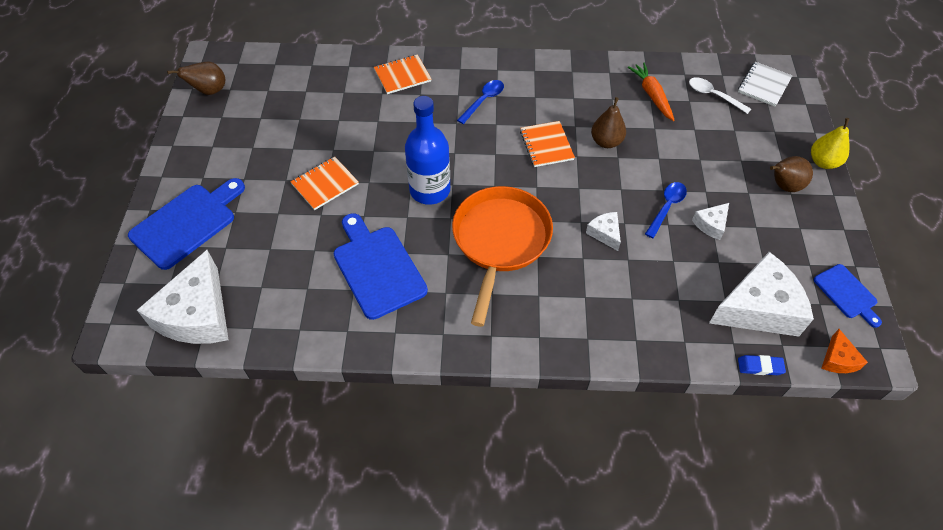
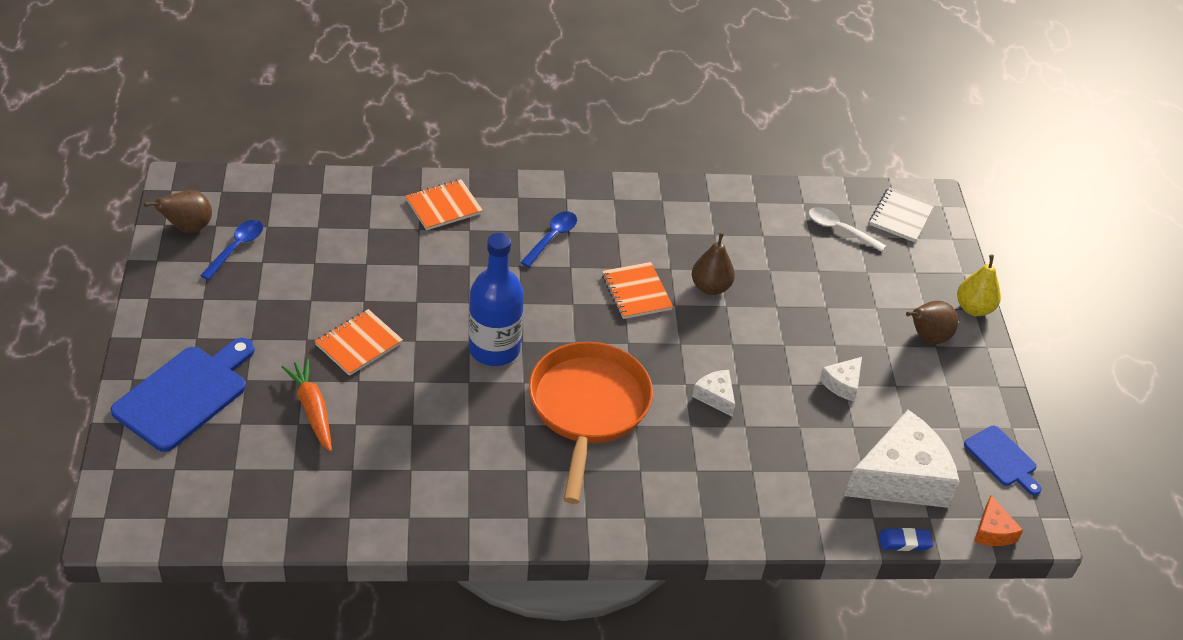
camera: 10 degrees left, 10 degrees down
(197, 314) = (216, 504): white cheese -> none
(377, 268) = (438, 443): blue cutting board -> none
(652, 95) = (763, 229): orange carrot -> orange carrot (312, 409)
(666, 207) = (788, 365): blue spoon -> blue spoon (236, 248)

